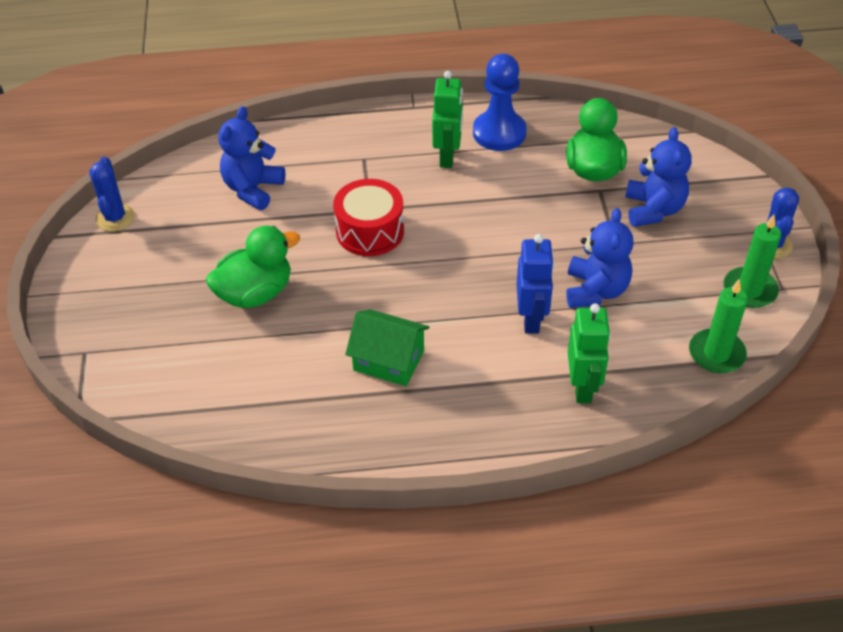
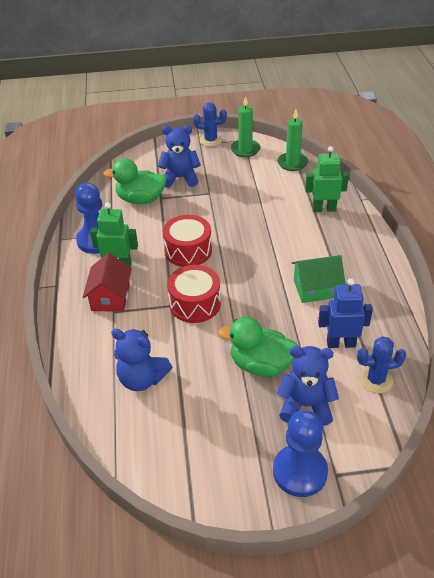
camera: 90 degrees left, 5 degrees down
(97, 321) = (300, 472): none -> blue pawn
(115, 218) = (172, 481): blue cactus -> blue cactus (376, 380)
(255, 293) = (261, 365): green duck -> green duck turned 45 degrees counterclockwise
(388, 154) = (110, 297): none -> red house
(389, 360) = (316, 288): green house -> green house turned 60 degrees clockwise
(476, 222) = (188, 251): none -> red drum
(531, 319) = (274, 227): blue robot -> blue robot (341, 343)
(595, 290) = (248, 202): blue teddy bear -> blue teddy bear (306, 405)

